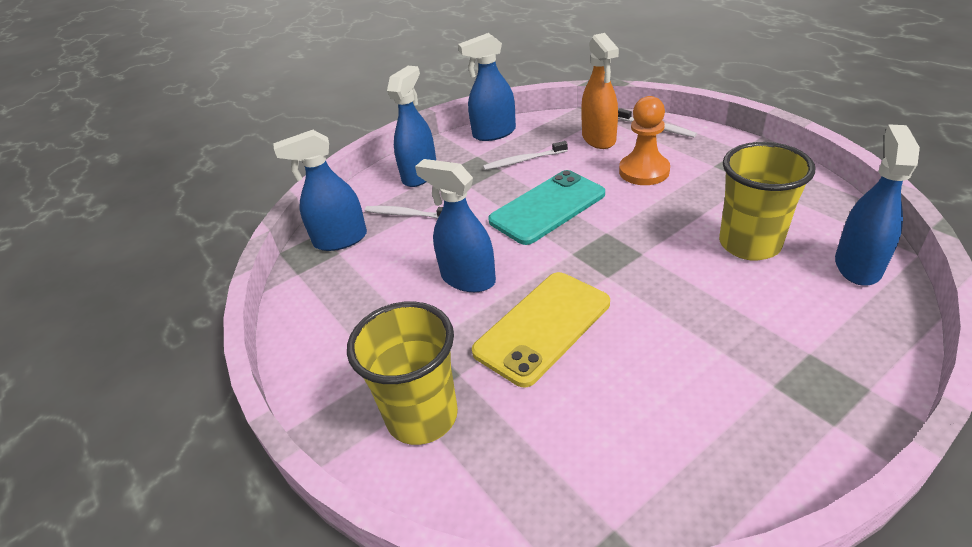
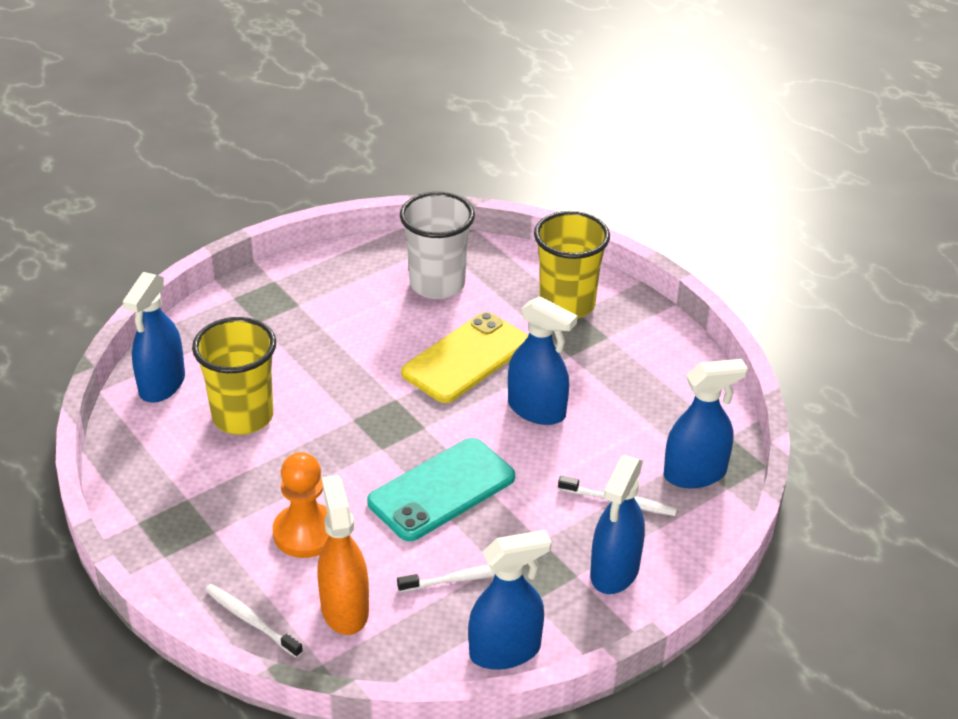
camera: 175 degrees right, 0 degrees up
(597, 437) = (437, 284): none -> white cup

